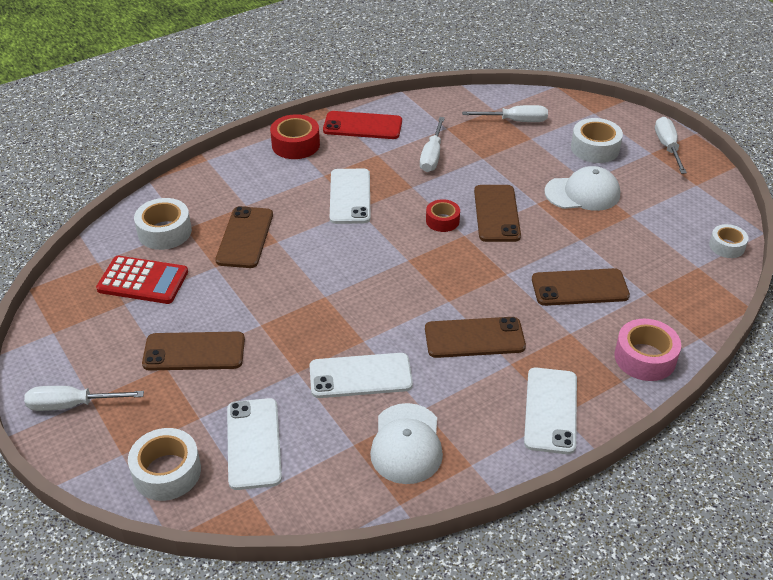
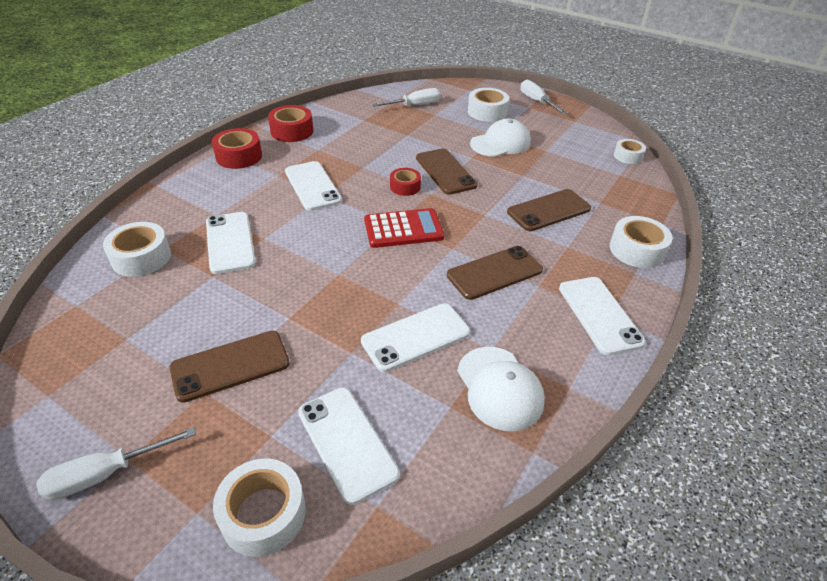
camera: 25 degrees left, 0 degrees up
(143, 281) = (137, 310): red calculator -> red calculator (403, 229)
(245, 237) = (230, 242): brown phone -> white phone
(362, 126) = (292, 131): red phone -> red tape
(432, 156) = (365, 141): white screwdriver -> none
(645, 358) = (636, 250): pink tape -> white tape

